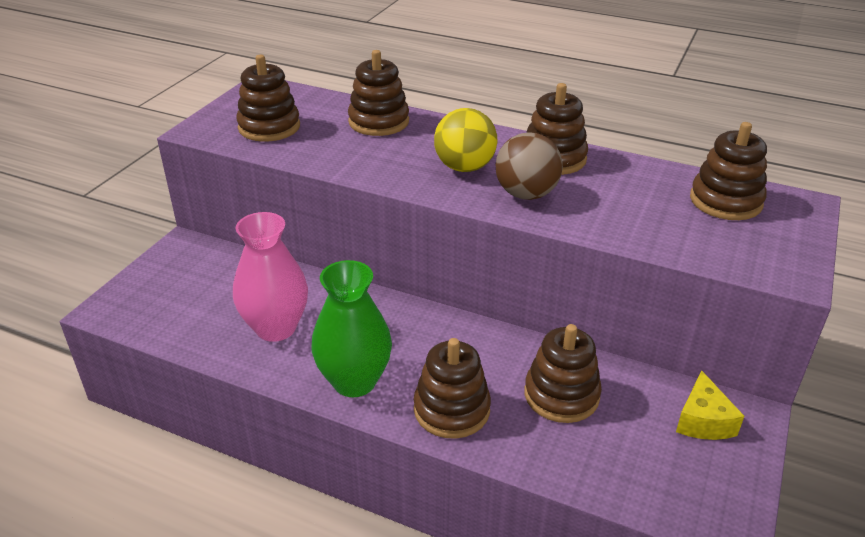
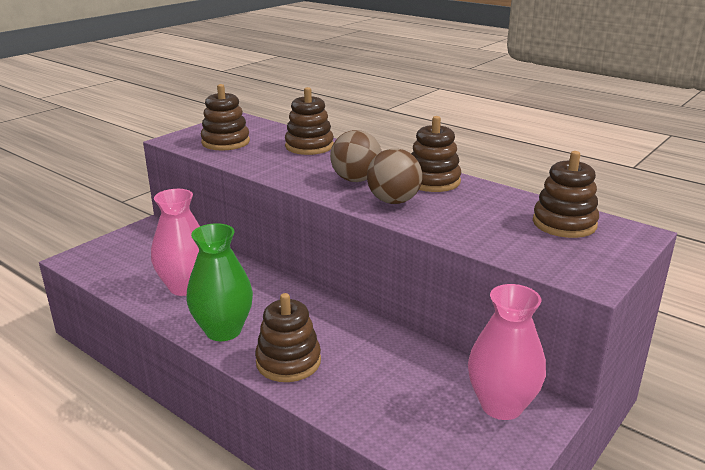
camera: 15 degrees right, 10 degrees down
(464, 167) = (356, 180): yellow ball -> brown ball
(561, 395) = (385, 366): brown stacking toy -> none
(703, 421) = (501, 405): yellow cheese -> pink vase

